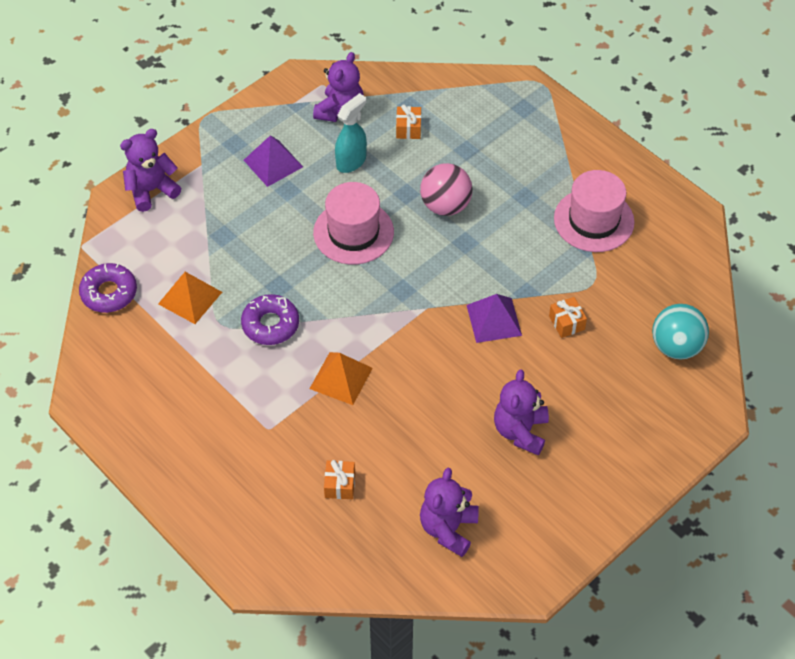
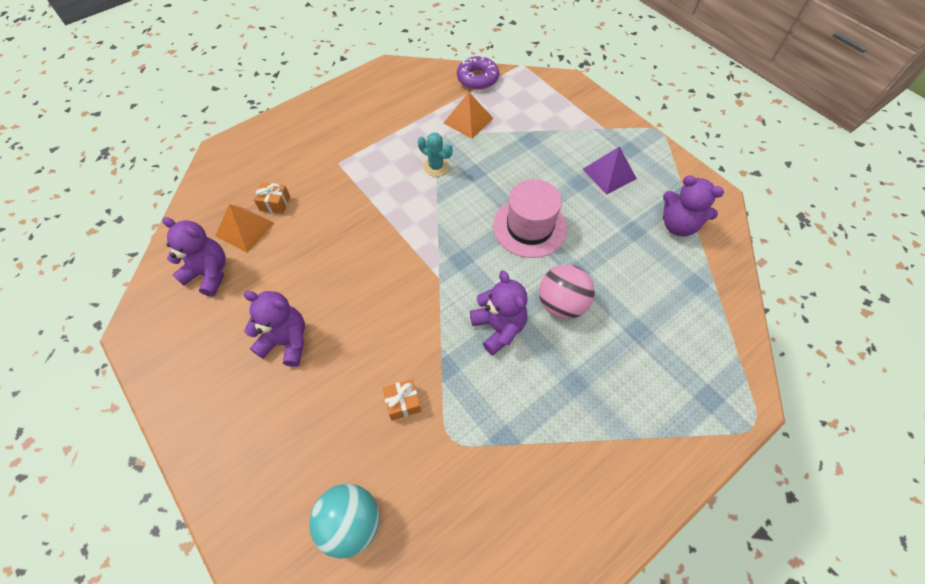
camera: 95 degrees right, 5 degrees up
(151, 190) = (575, 99): purple teddy bear -> purple teddy bear (498, 328)
(270, 324) = (436, 167): purple donut -> turquoise cactus
(341, 378) = (375, 209): orange pyramid -> orange pyramid (245, 229)
(351, 161) = (615, 230): turquoise spray bottle -> none
(408, 129) = (662, 280): orange gift -> none
(494, 320) = (416, 333): purple pyramid -> none
(594, 220) = (541, 455): pink hat -> none

